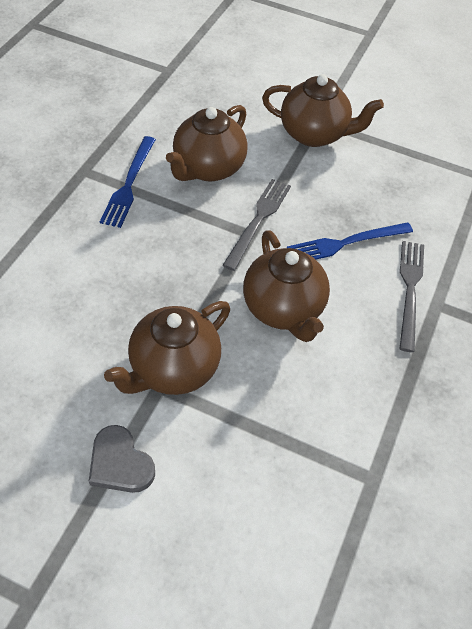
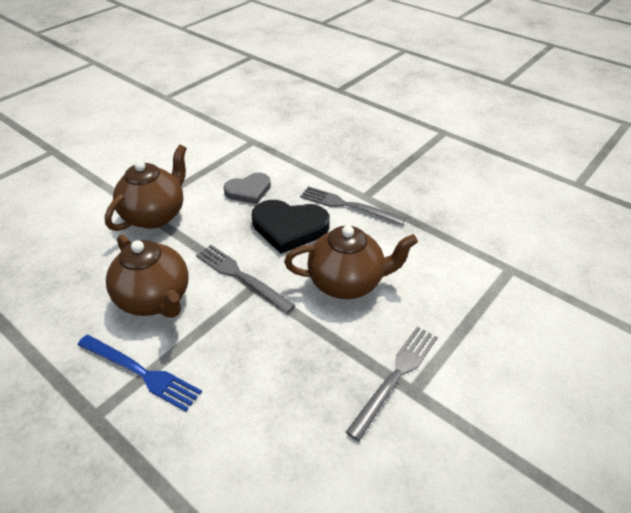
camera: 70 degrees left, 10 degrees down
(120, 463) = (495, 440): grey heart -> grey heart (248, 190)
(173, 369) = (396, 376): brown teapot -> grey fork
(345, 243) = (289, 227): blue fork -> black heart

